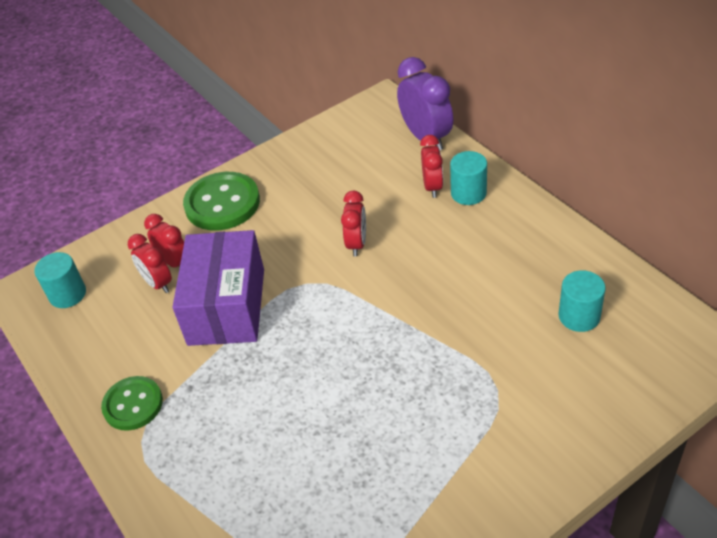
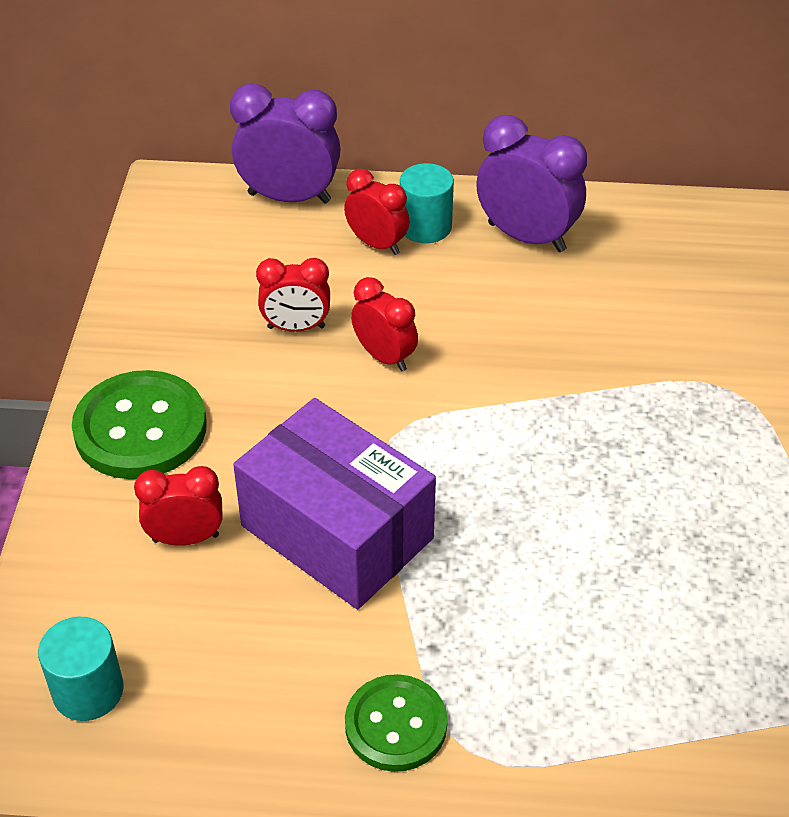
camera: 55 degrees left, 0 degrees up
(158, 283) = (203, 577): red clock -> red clock (296, 327)
(511, 232) = (526, 237): none -> purple clock
(579, 316) = (698, 272): turquoise cylinder -> none

